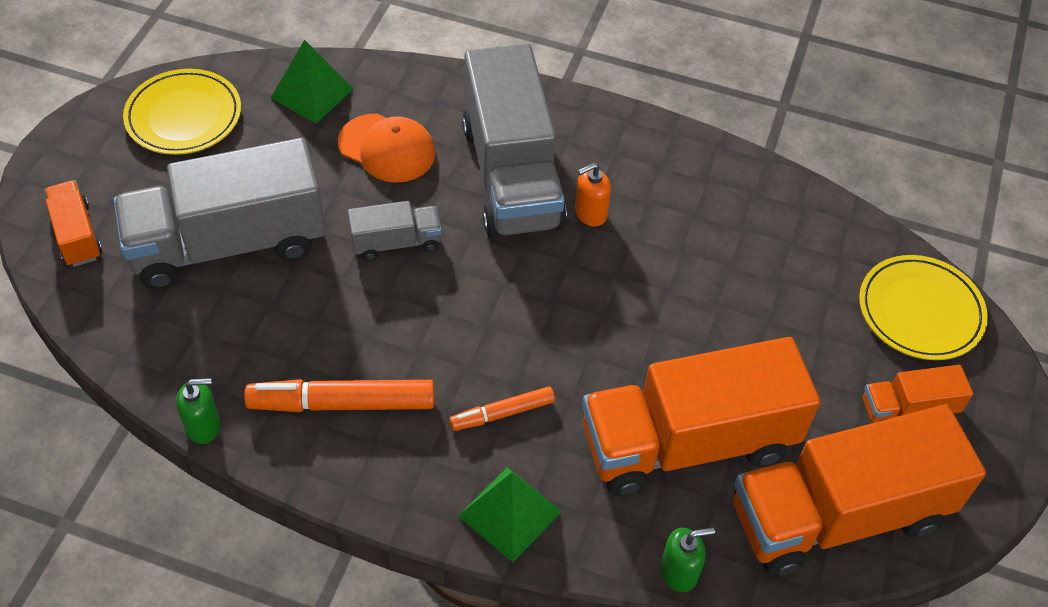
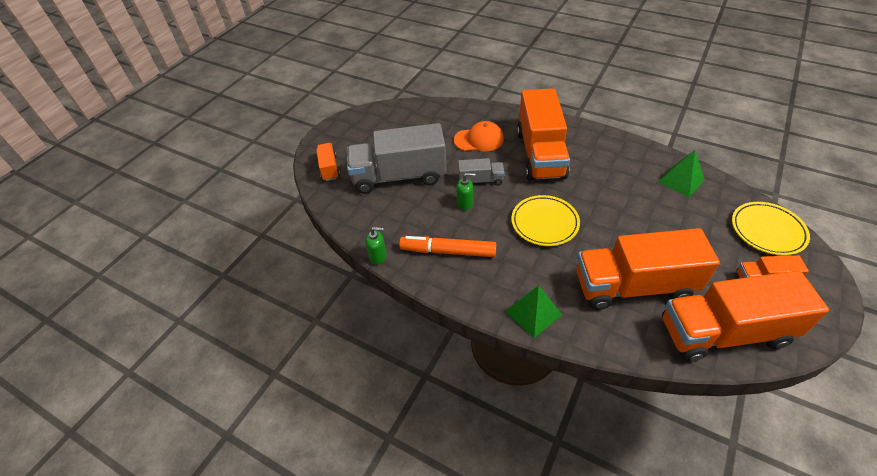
camera: 15 degrees right, 5 degrees down
(184, 116) = (384, 122): yellow plate -> yellow plate (544, 223)
(312, 93) = (445, 115): green pyramid -> green pyramid (681, 181)
(387, 148) = (479, 139): orange cap -> orange cap turned 45 degrees counterclockwise
(502, 413) = (531, 263): orange marker -> none
(511, 175) = (540, 154): grey truck -> orange truck
(590, 213) = (580, 173): orange soap dispenser -> none
(679, 572) = (629, 353): green soap dispenser -> green soap dispenser (465, 203)

